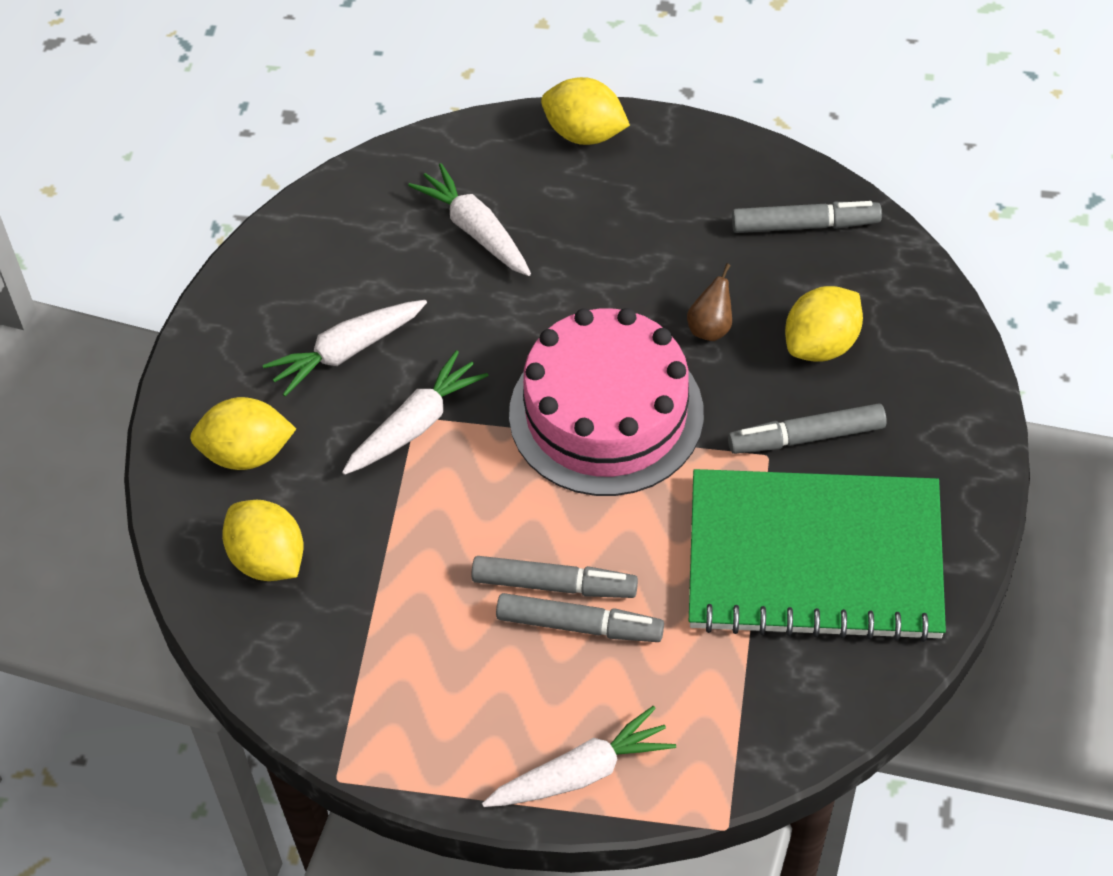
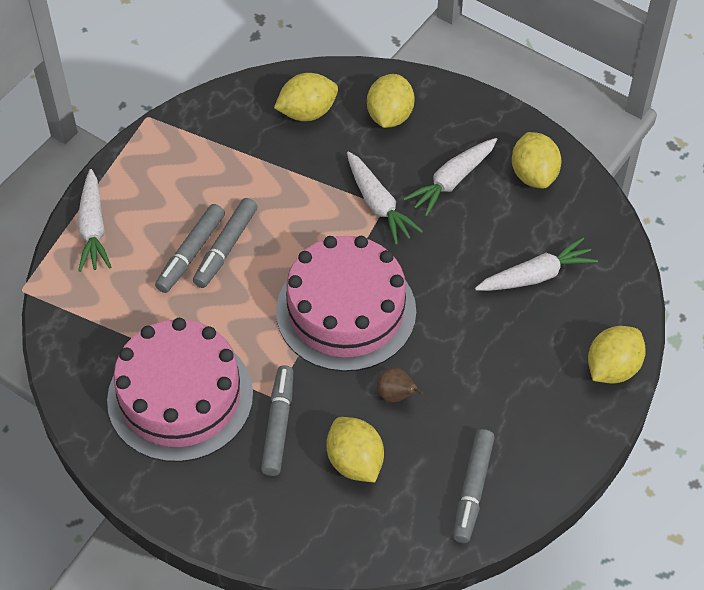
camera: 105 degrees right, 0 degrees up
(308, 266) = (533, 175): none -> yellow lemon
(347, 351) = (452, 181): white carrot -> white carrot turned 120 degrees counterclockwise
(814, 559) = (180, 397): green notebook -> pink cake

